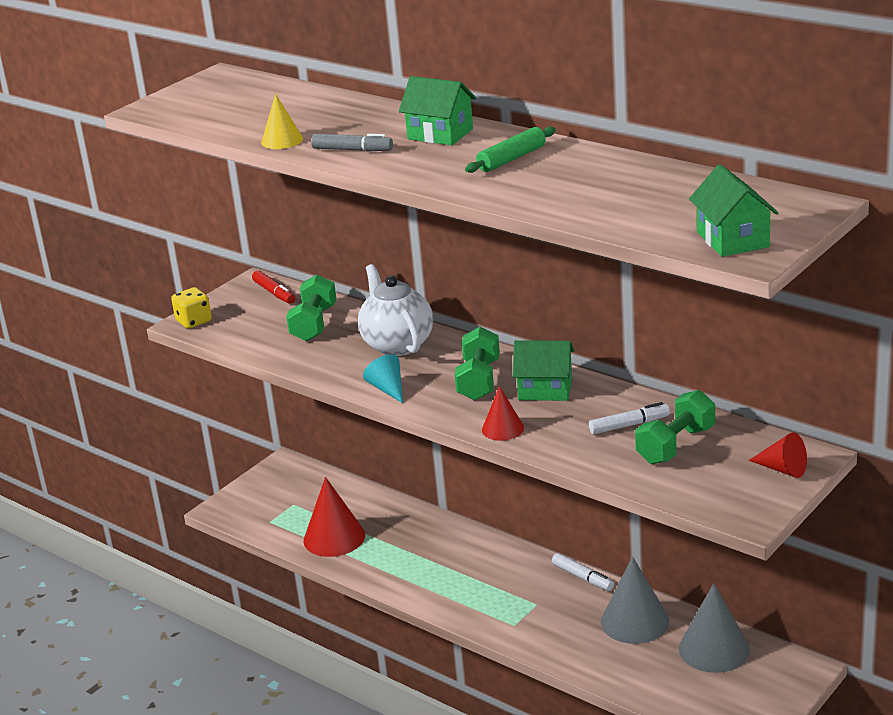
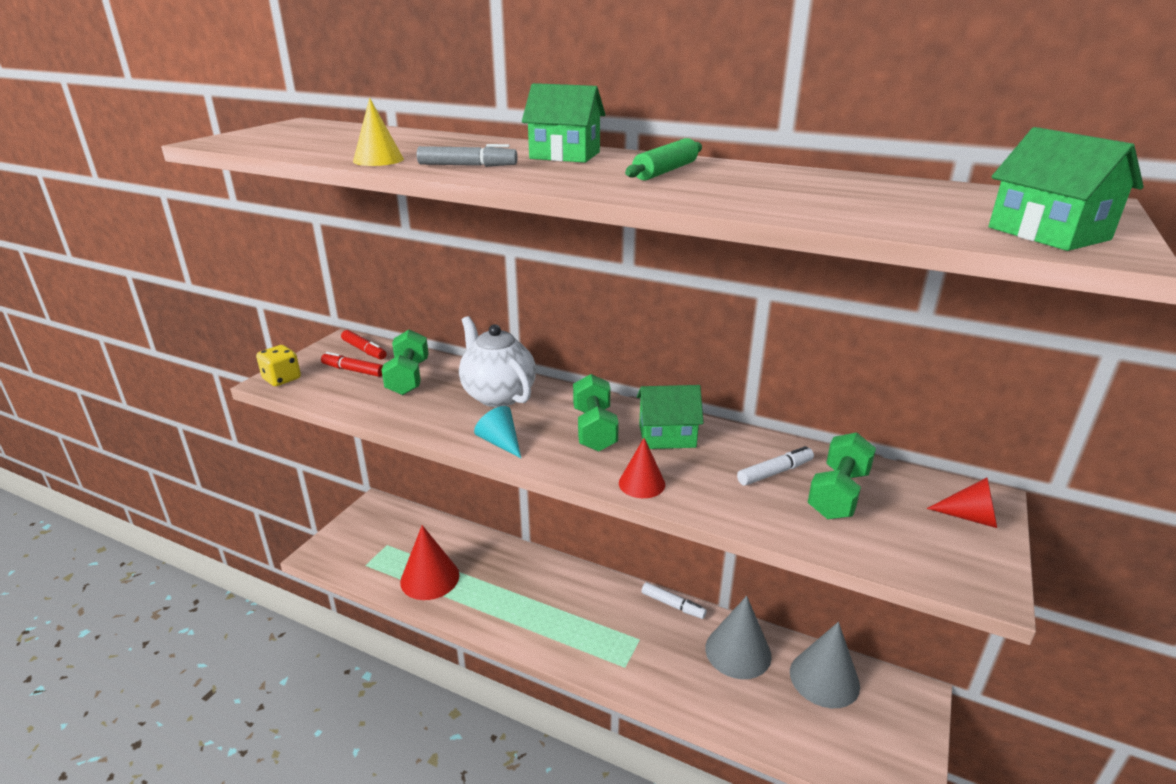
camera: 15 degrees left, 0 degrees up
(262, 314) = (353, 370): none -> red marker

